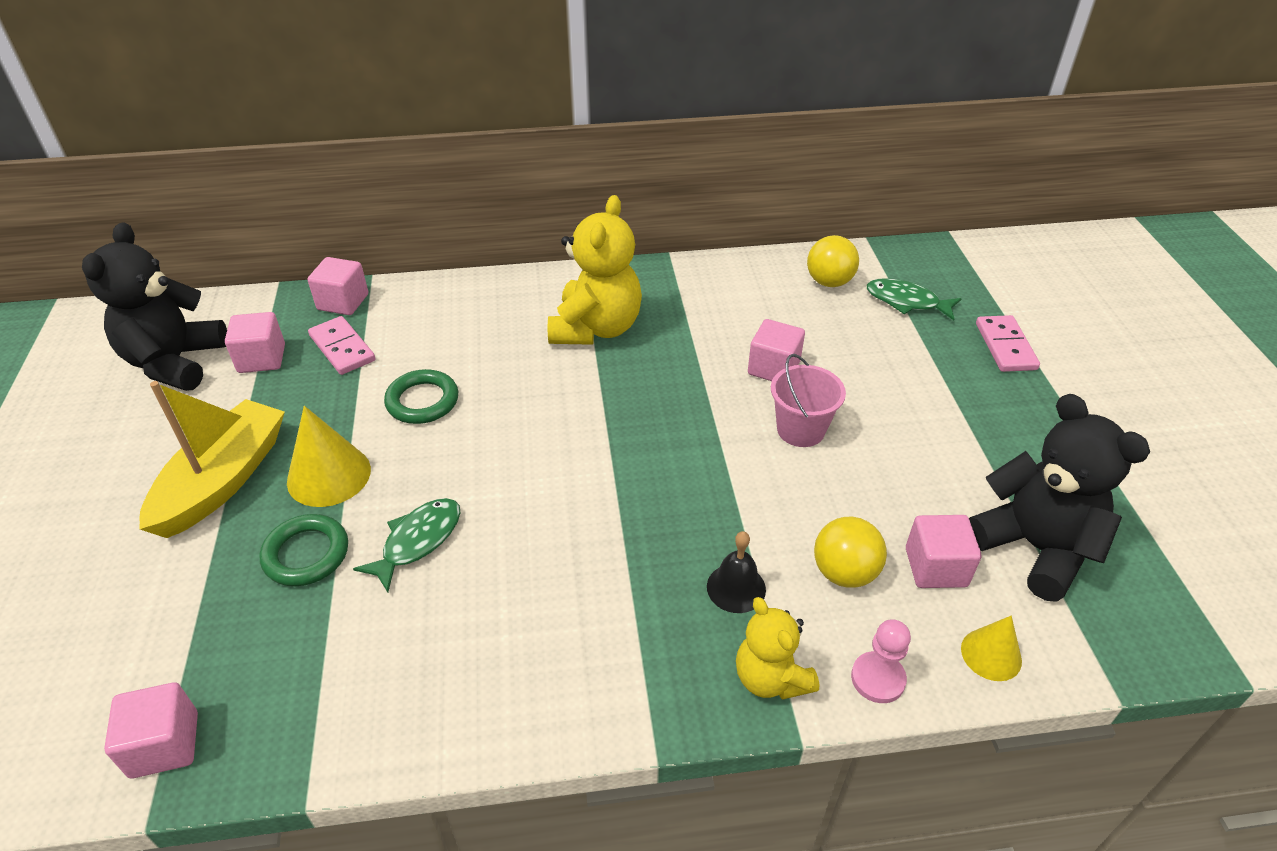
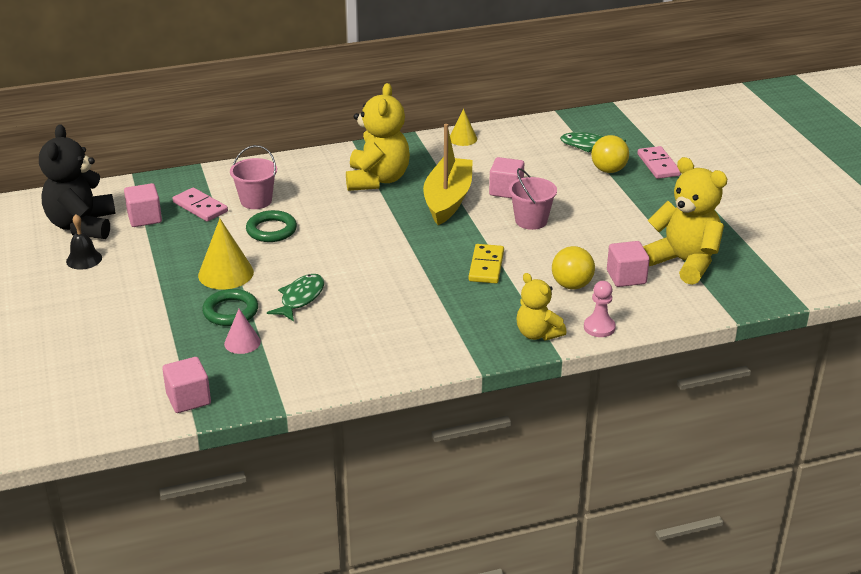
camera: 10 degrees left, 10 degrees down
(223, 480) = (154, 283): yellow boat -> yellow boat (447, 200)
(298, 624) = (242, 342): none -> pink cone
(343, 302) = (187, 181): pink cube -> none
(420, 346) = (256, 201): none -> pink bucket
(716, 513) = (486, 266): none -> yellow domino
(736, 588) = (507, 298): black bell -> black bell (84, 259)
(829, 282) = (534, 139): yellow ball -> yellow ball (608, 170)
(991, 654) = (662, 311): yellow cone -> yellow cone (463, 139)
(1034, 547) = (684, 262): black teddy bear -> yellow teddy bear

